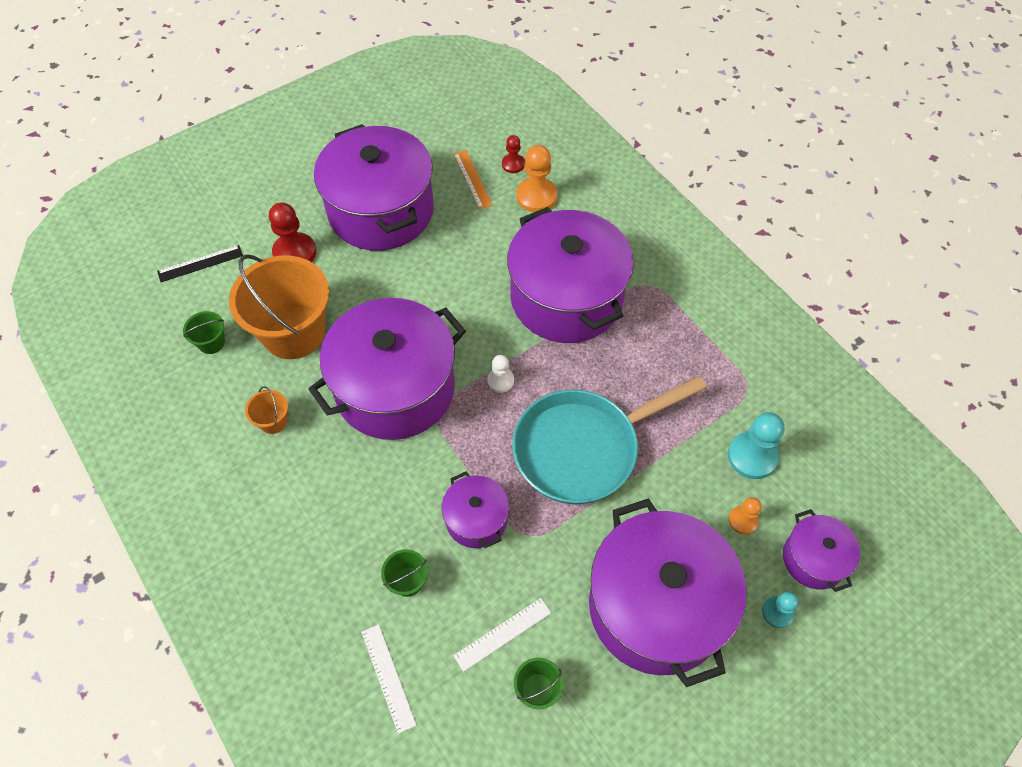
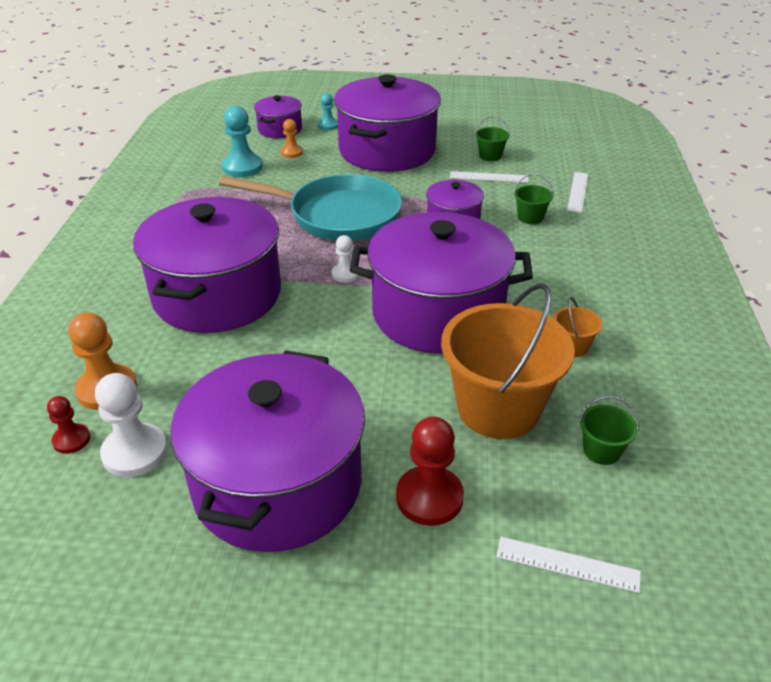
camera: 140 degrees left, 20 degrees down
(200, 263) = (567, 564): black ruler -> white ruler
(472, 179) = (135, 452): orange ruler -> white pawn

